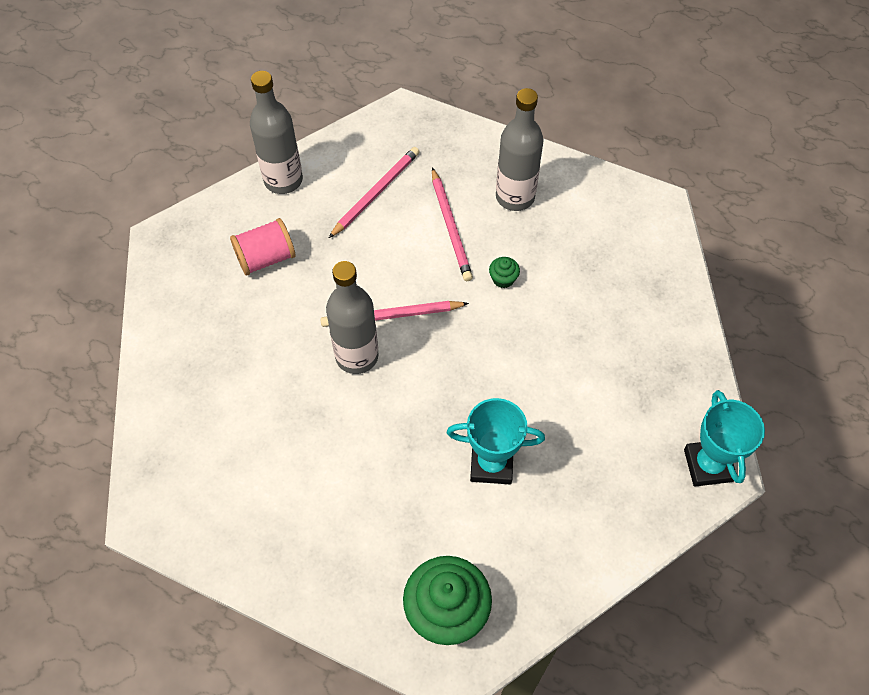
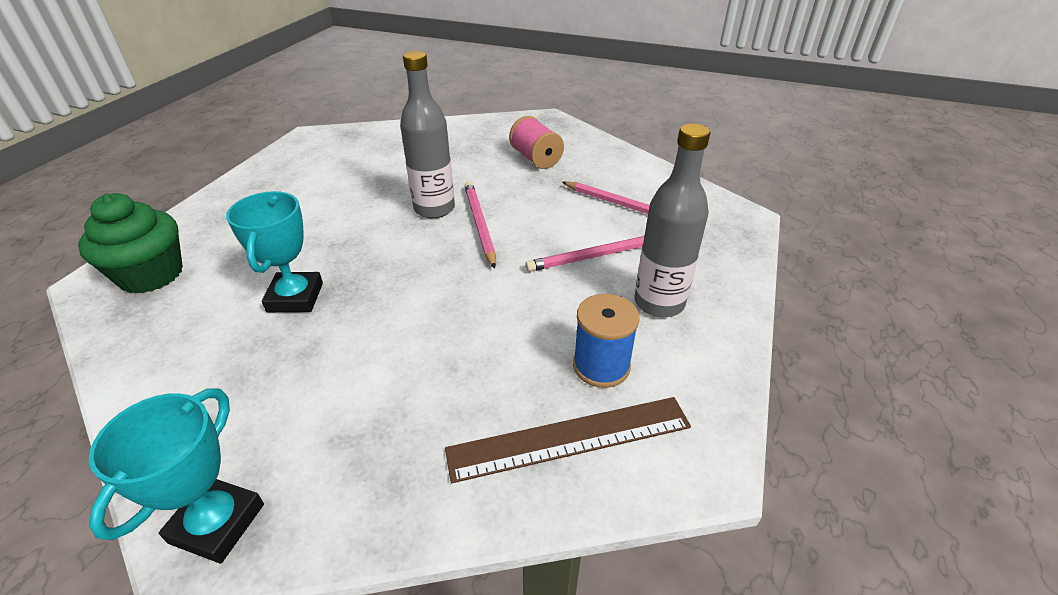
camera: 85 degrees right, 20 degrees down
(283, 180) = (622, 159): grey bottle -> none
(503, 279) = (533, 297): green cupcake -> none
(579, 244) = (601, 366): none -> blue spool
(641, 270) = (569, 438): none -> brown ruler
(708, 465) = (217, 523): turquoise trophy -> turquoise trophy turned 60 degrees counterclockwise

